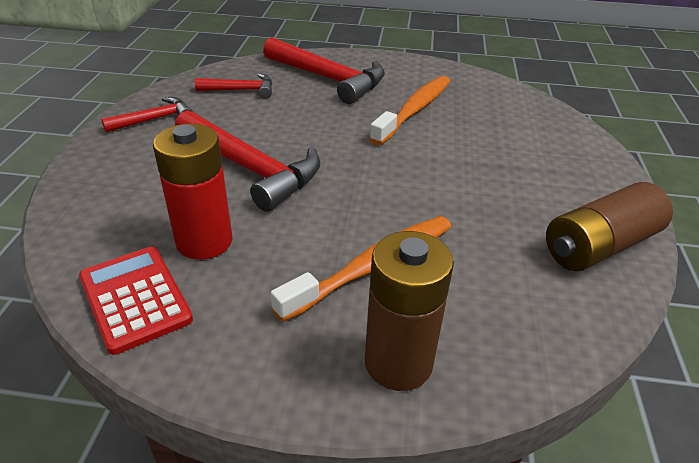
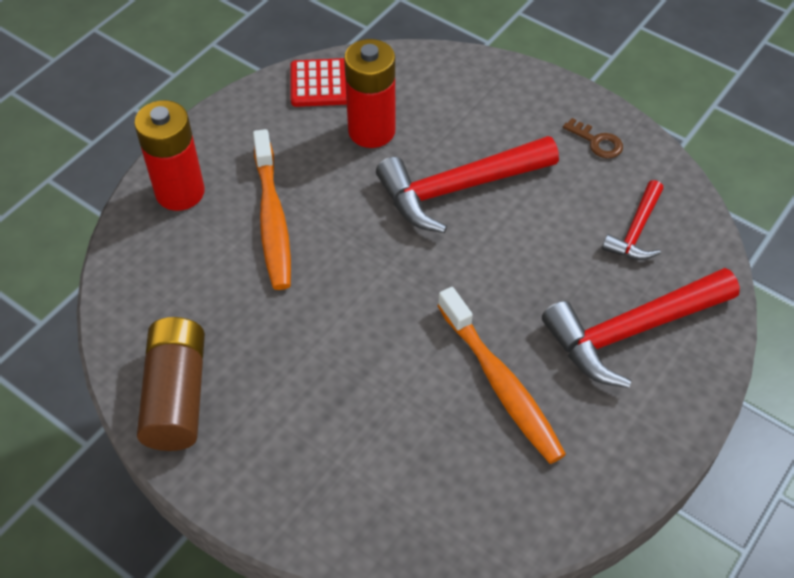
camera: 120 degrees right, 15 degrees up
(154, 119) = (597, 142): red hammer -> brown key
(398, 363) = (180, 192): brown battery -> red battery

